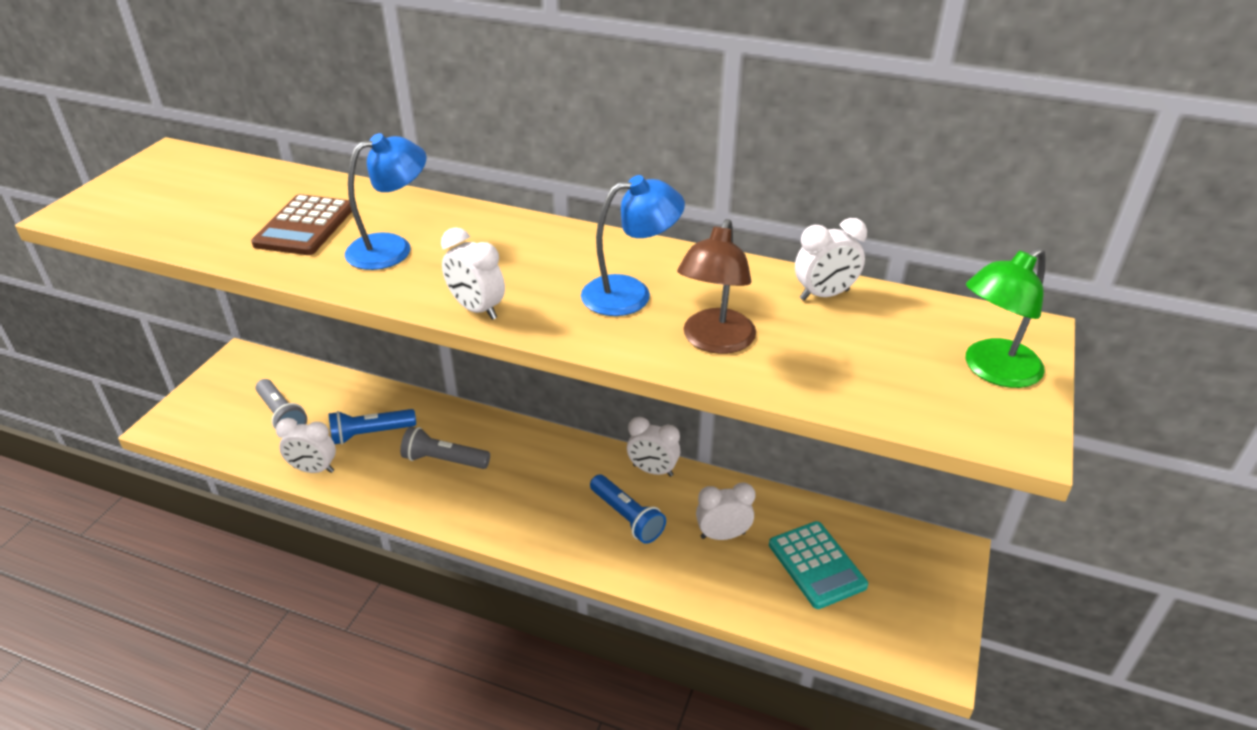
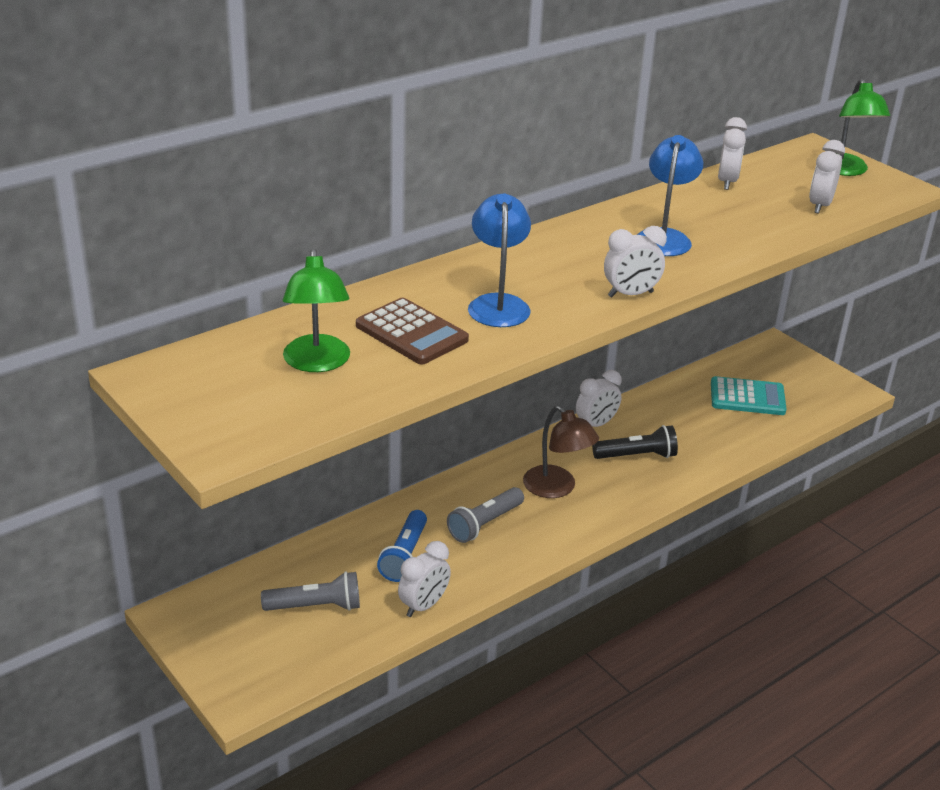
camera: 60 degrees left, 5 degrees down
(225, 205) = (317, 363): none -> green lamp
(627, 517) = (637, 456): blue flashlight -> black flashlight
(714, 341) = (748, 230): brown lamp -> brown lamp (557, 488)
(722, 535) = (690, 422): white clock -> white clock (820, 206)

